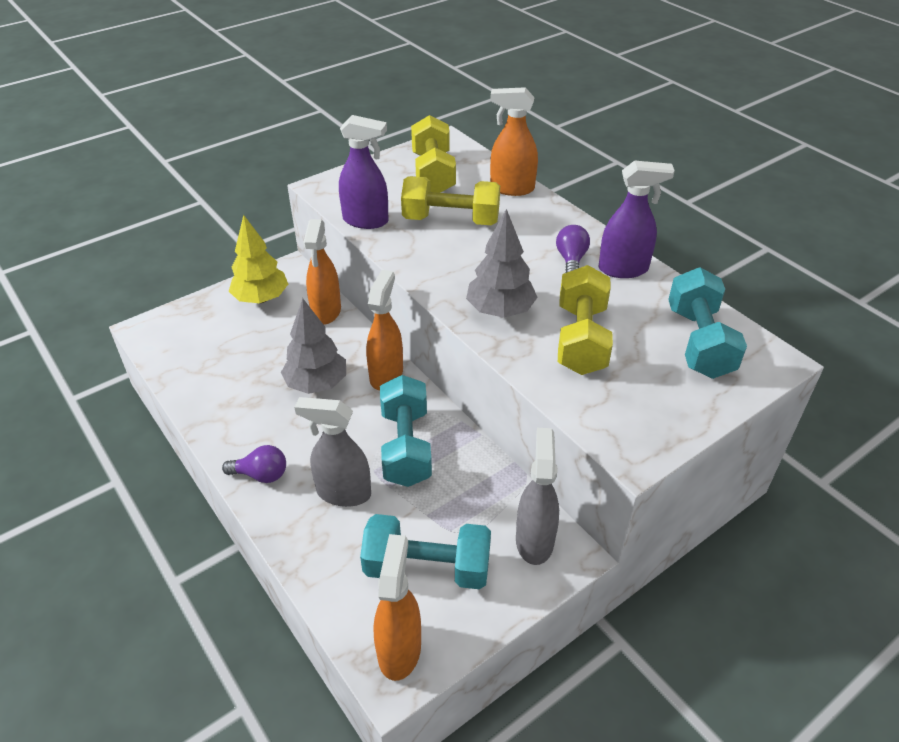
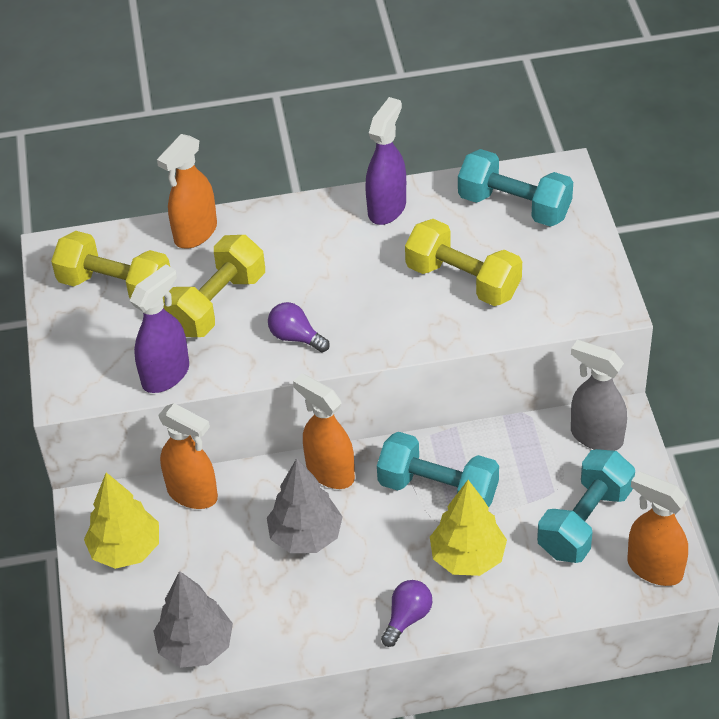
camera: 60 degrees left, 5 degrees up
(343, 493) = (468, 557): grey spray bottle -> yellow tree
(500, 311) = (389, 321): grey tree -> grey tree (196, 646)
(571, 260) = (348, 239): purple light bulb -> purple light bulb (296, 337)

